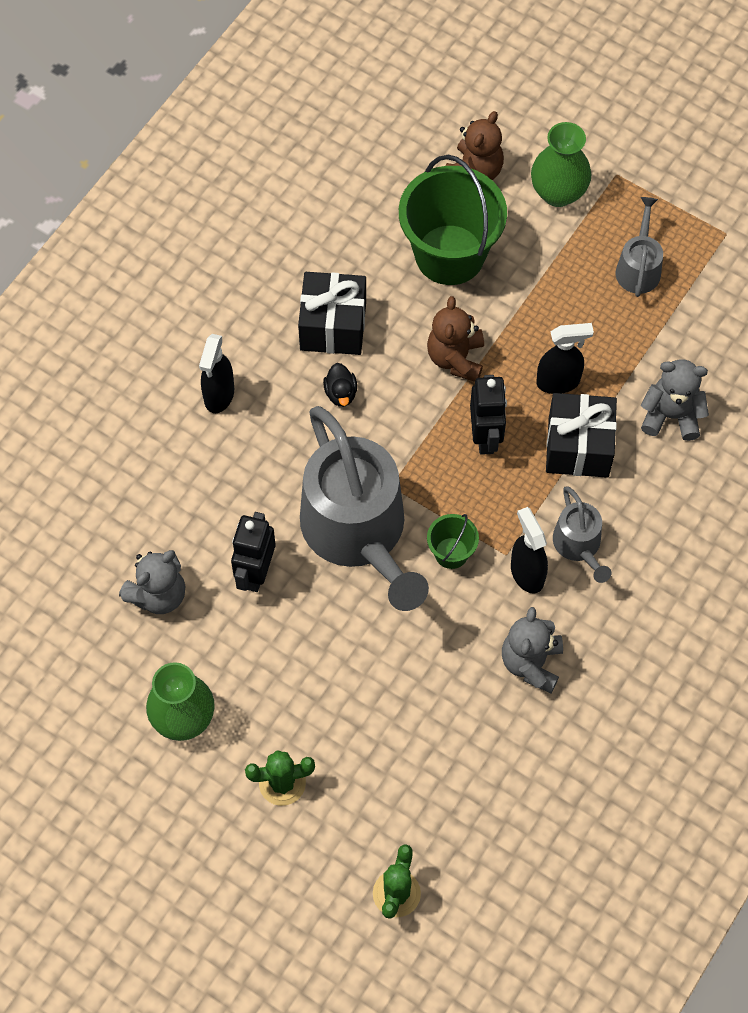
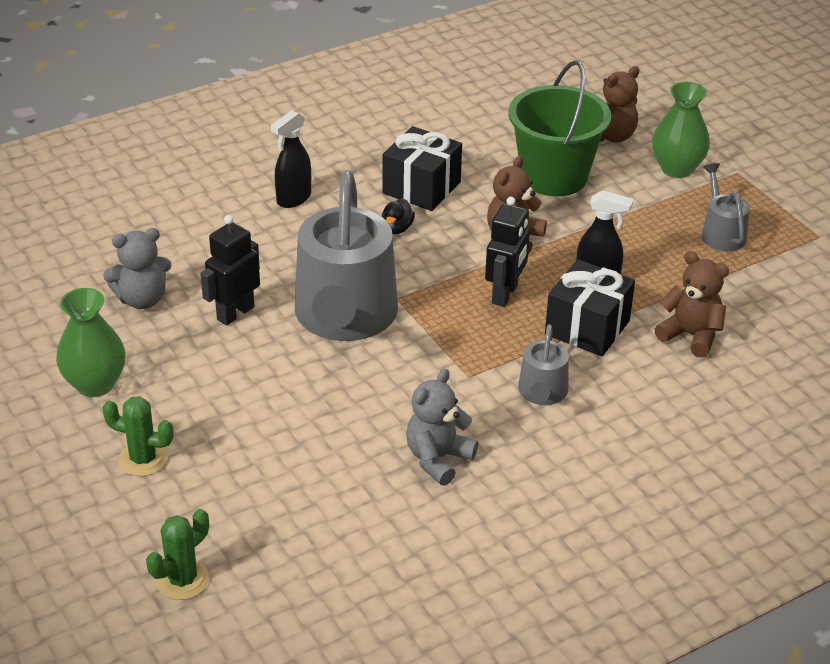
camera: 25 degrees right, 25 degrees down
(451, 553) = (418, 358): green bucket -> none
(527, 573) = (478, 395): black spray bottle -> none
(638, 267) = (721, 233): grey watering can -> grey watering can turned 45 degrees counterclockwise
(671, 416) = (691, 335): grey teddy bear -> brown teddy bear

